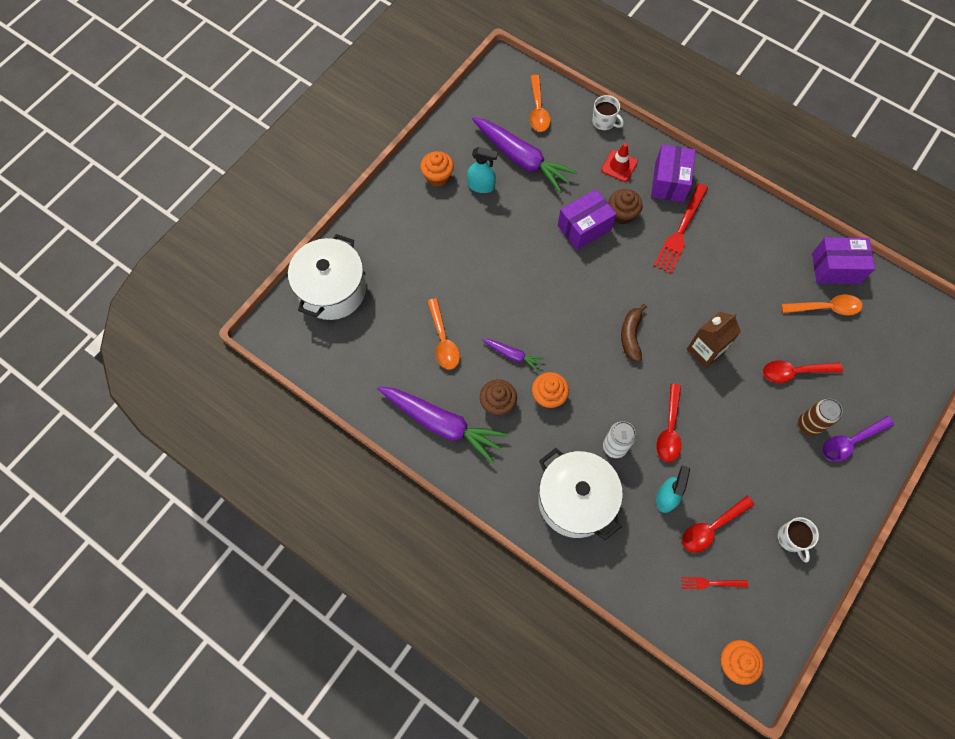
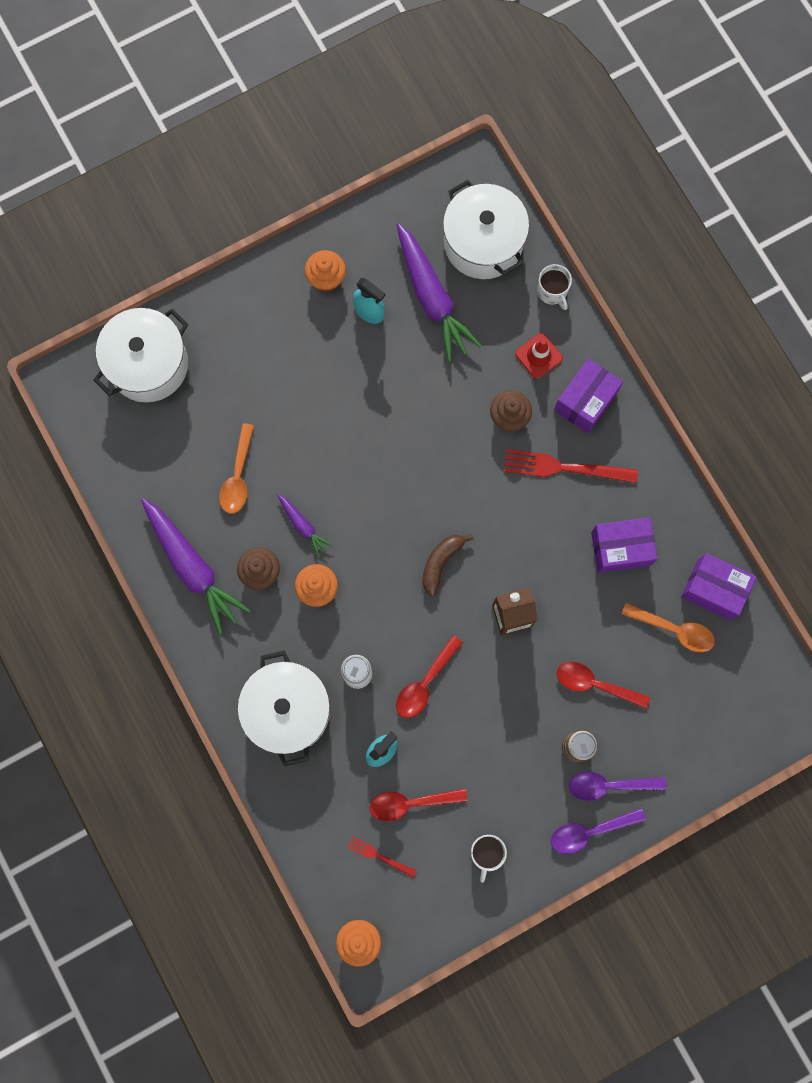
camera: 25 degrees right, 10 degrees up
(538, 110) = (483, 243): orange spoon -> white pot
(584, 227) = (458, 414): purple box -> purple box (620, 548)
(680, 232) = (563, 468): red fork -> red fork turned 45 degrees clockwise
(858, 484) = (589, 831): none -> purple spoon

